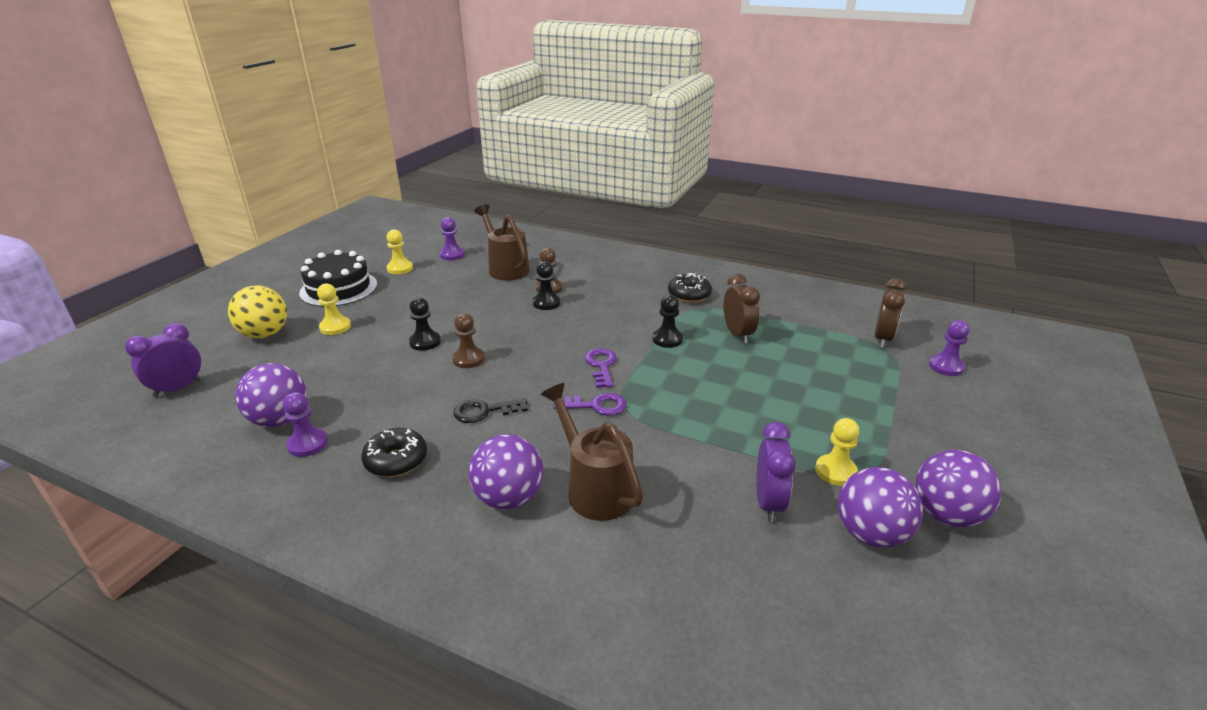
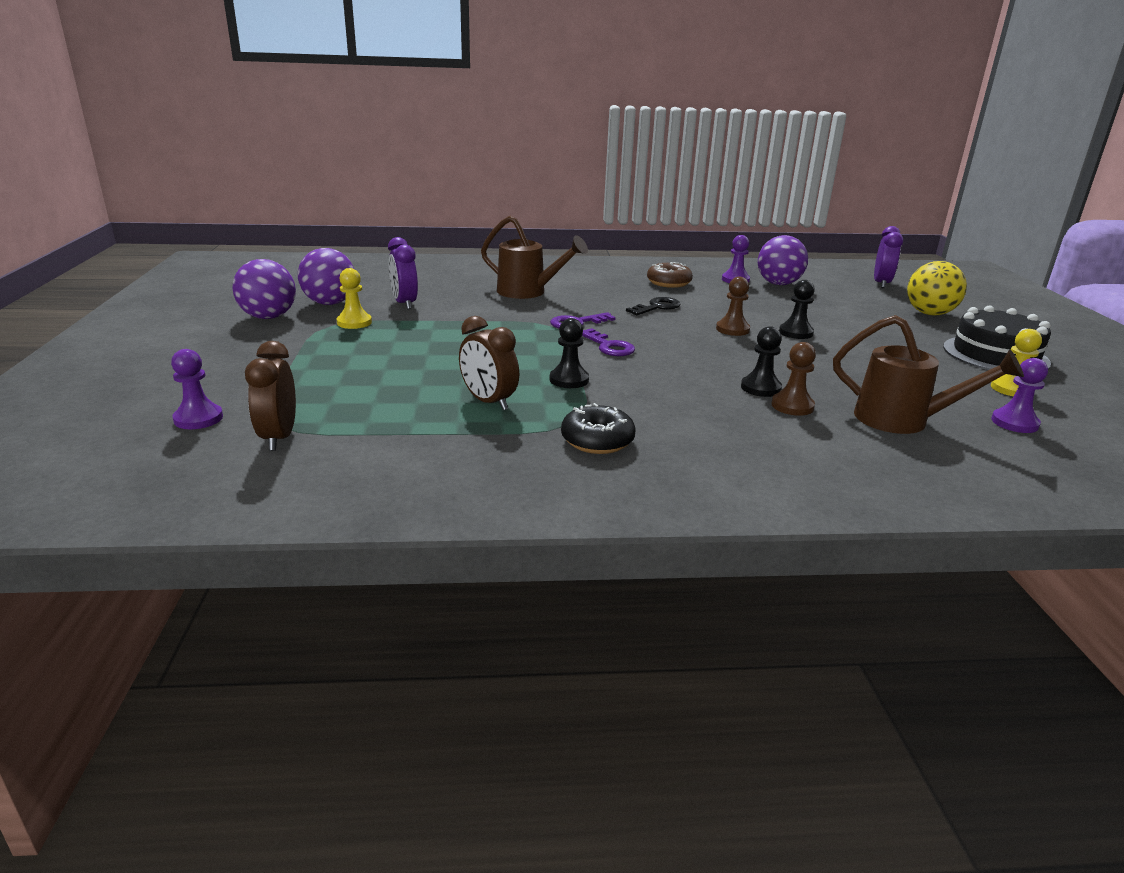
camera: 150 degrees right, 5 degrees down
(335, 327) = (895, 327): yellow pawn -> none
(396, 460) = (668, 283): black donut -> brown donut
(509, 498) = (576, 282): purple ball -> none

